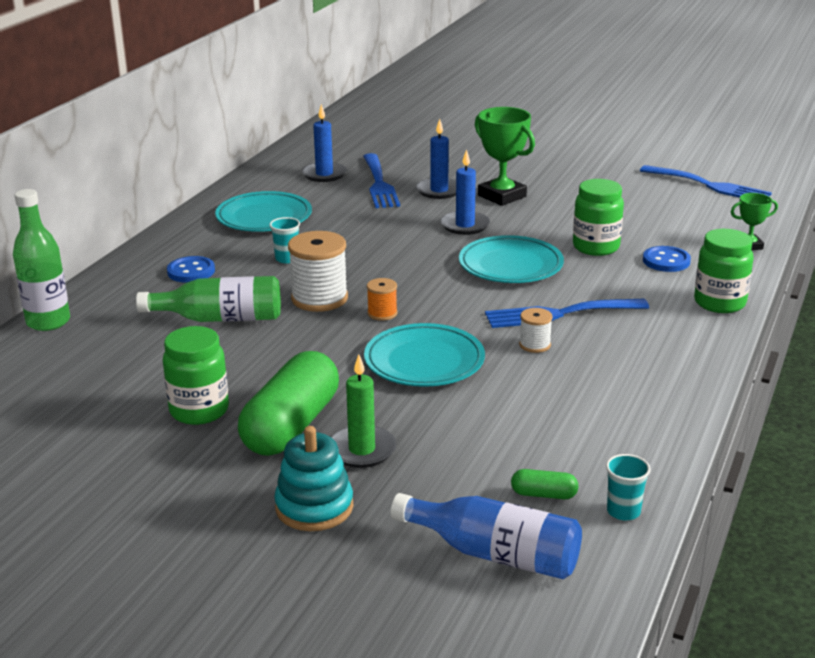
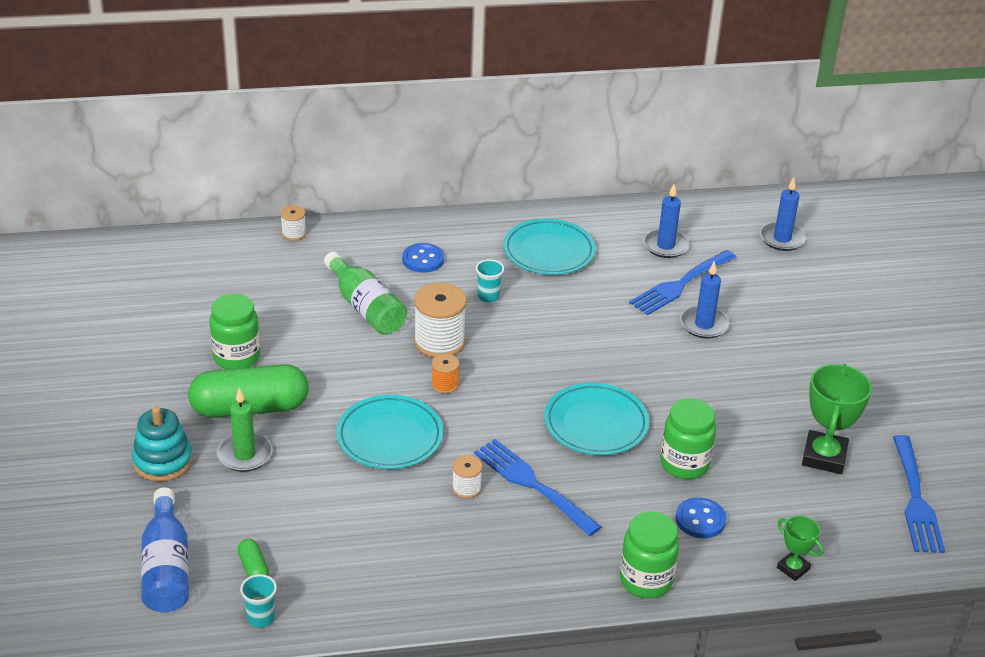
camera: 55 degrees right, 10 degrees up
(48, 322) = (294, 233): green bottle -> white spool
(465, 225) = (648, 368): blue candle -> blue candle (782, 239)
(502, 196) = (734, 367): green trophy -> green trophy (824, 457)

